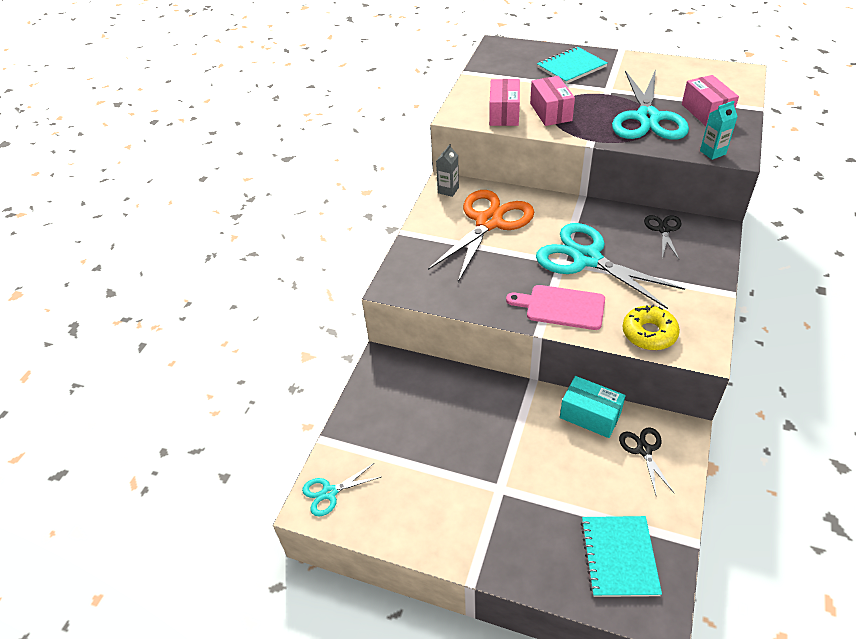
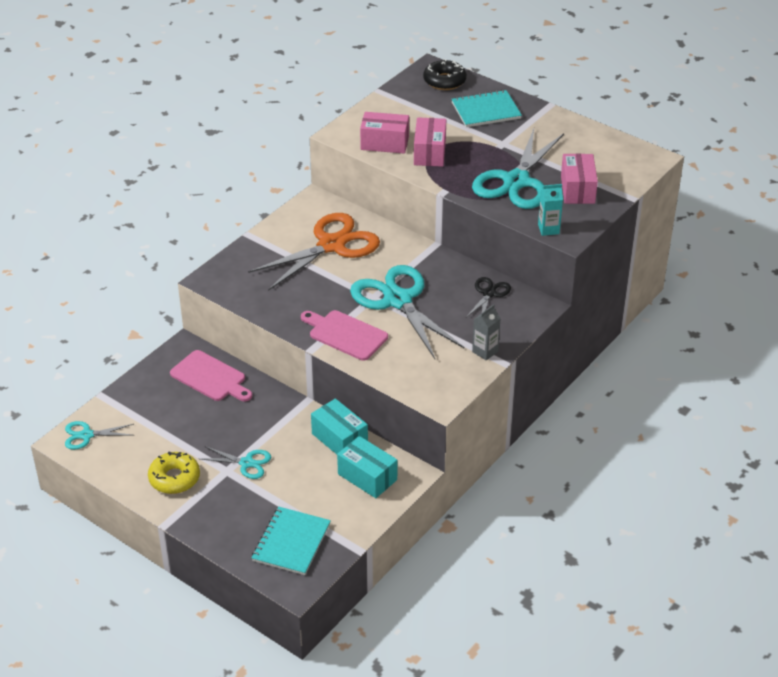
camera: 15 degrees right, 5 degrees down
(424, 386) = (210, 377): none -> pink cutting board
(448, 190) = (313, 205): grey carton -> grey carton (485, 351)
(504, 113) = (384, 143): pink box -> pink box turned 75 degrees clockwise
(515, 473) = (246, 463): none -> turquoise scissors
(517, 52) = (444, 81): none -> black donut
(644, 450) = (367, 477): black scissors -> turquoise box
(649, 333) = (405, 375): yellow donut -> yellow donut (174, 478)

